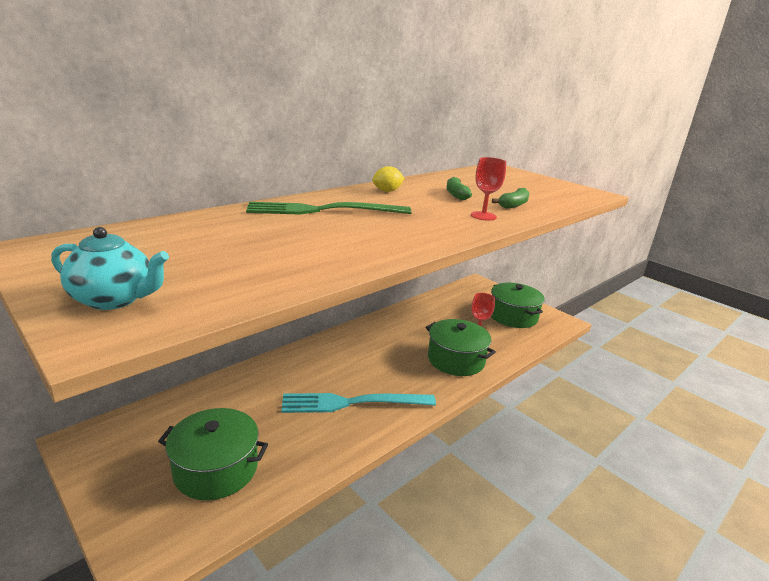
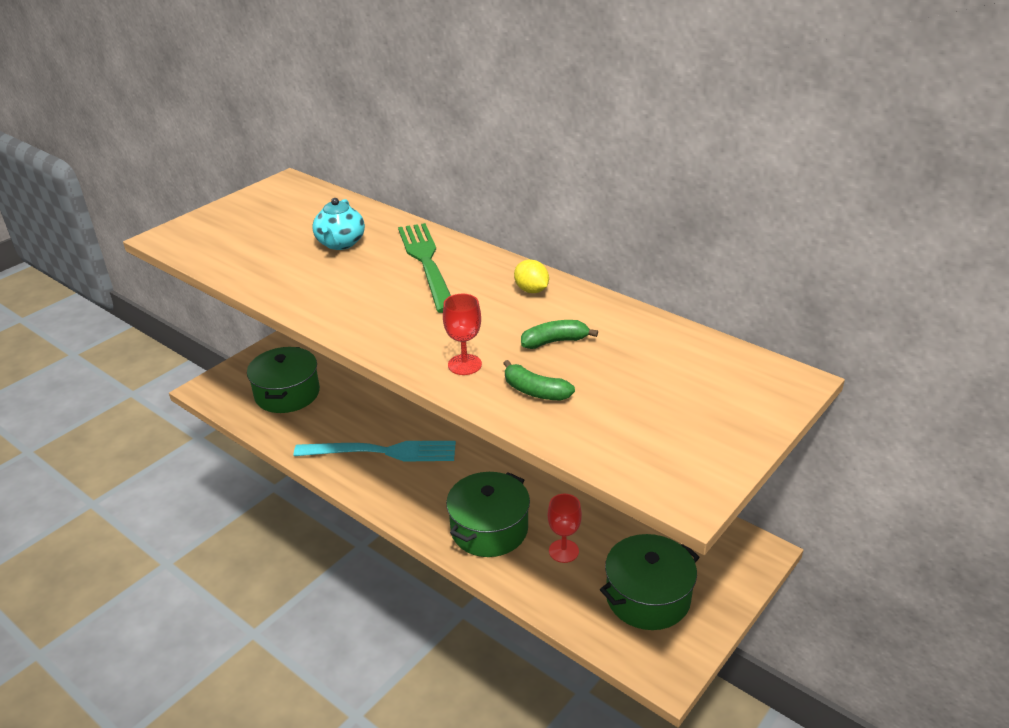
camera: 85 degrees right, 10 degrees up
(114, 299) = (211, 228): turquoise teapot -> turquoise teapot (340, 243)
(352, 403) = (382, 452): turquoise fork -> turquoise fork turned 105 degrees clockwise

